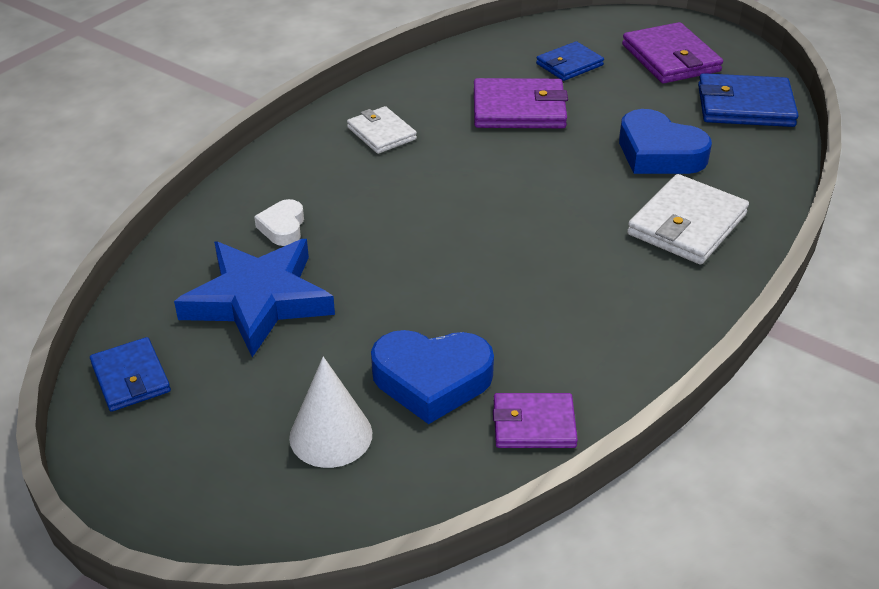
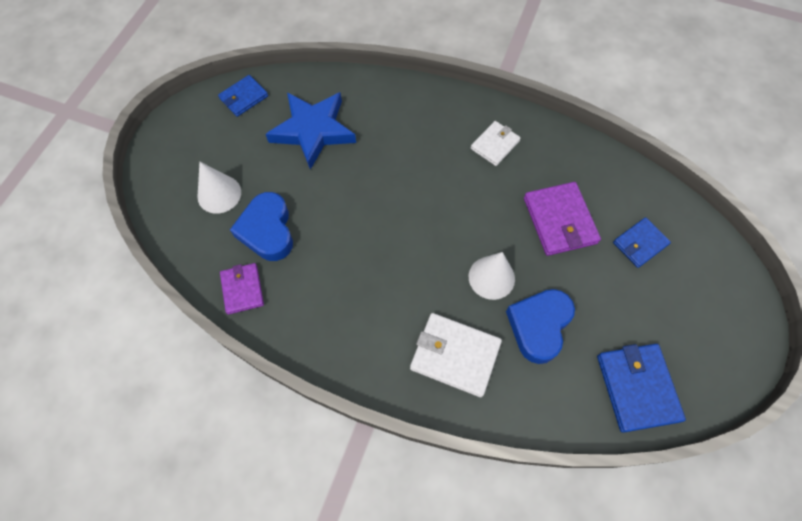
camera: 75 degrees right, 25 degrees up
(283, 227) = (379, 122): white heart -> none
(569, 64) = (640, 243): blue wallet -> blue wallet turned 75 degrees counterclockwise
(583, 175) = (491, 277): none -> white cone
(670, 58) = (688, 319): purple wallet -> none

